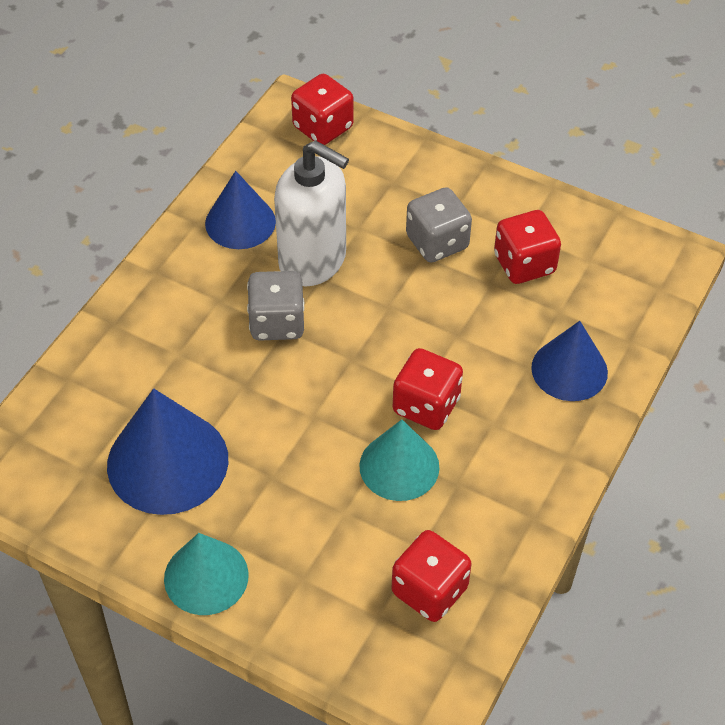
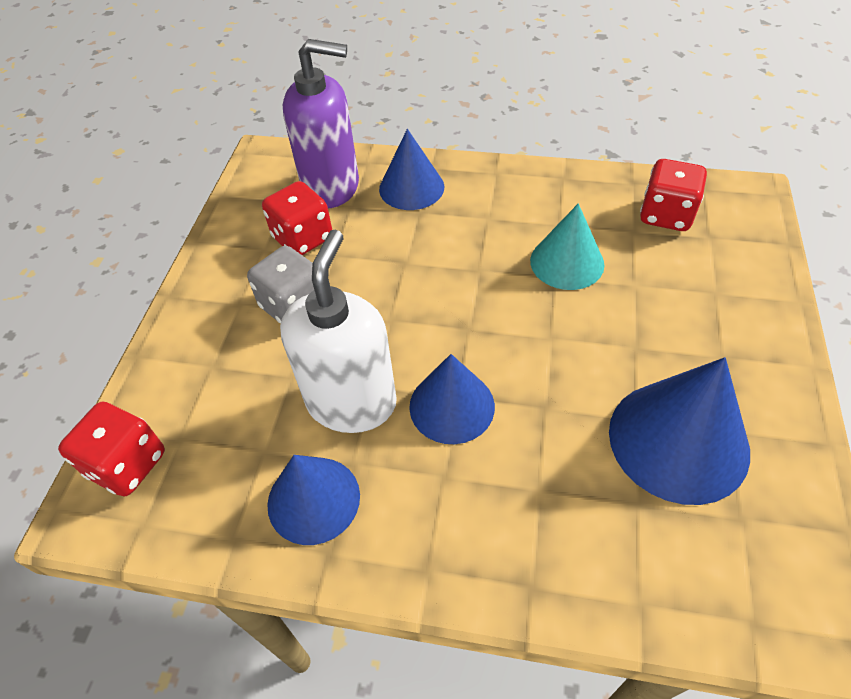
camera: 105 degrees left, 0 degrees up
(206, 576) = (770, 359): turquoise cone -> none
(277, 322) = (452, 406): grey dice -> blue cone
(426, 405) = (494, 262): red dice -> none
(596, 302) = (332, 187): none -> purple soap dispenser

